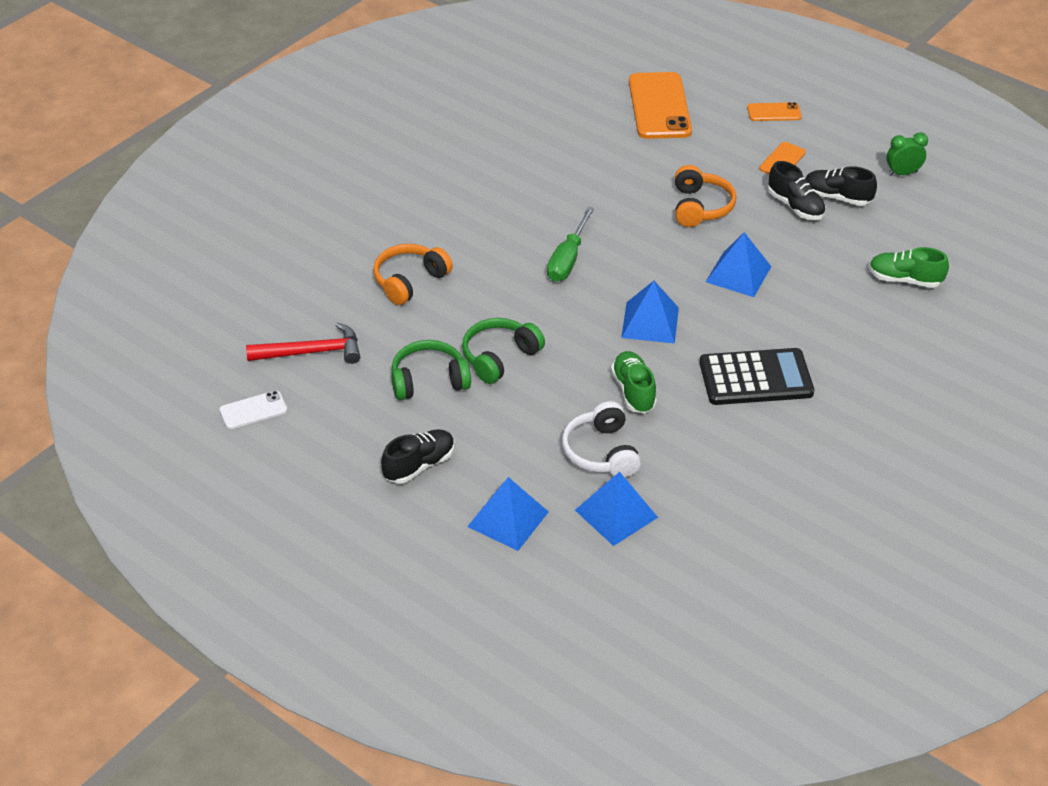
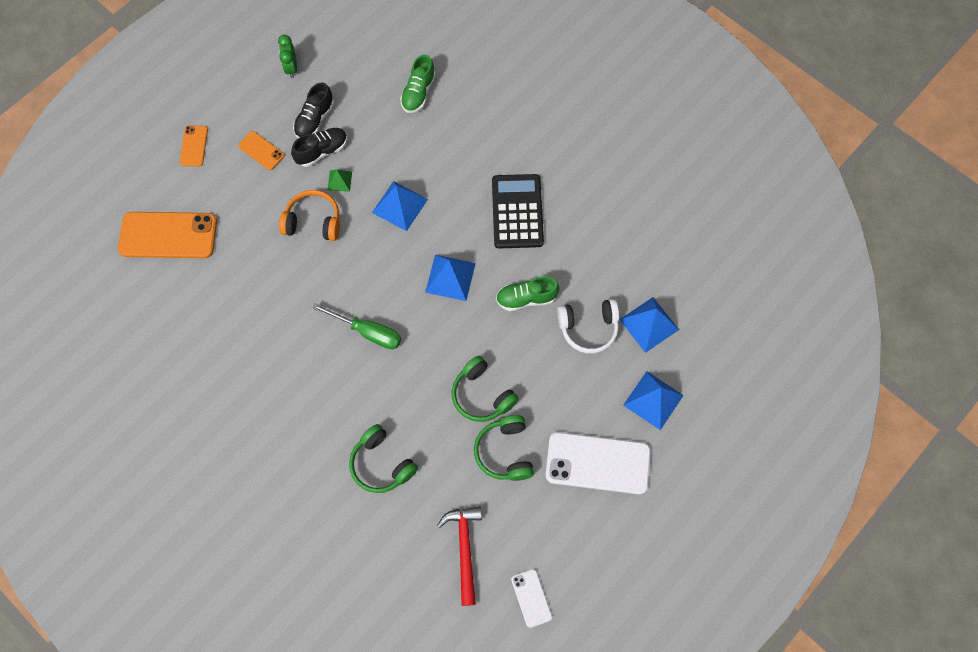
camera: 85 degrees left, 25 degrees up
(409, 281) = (381, 464): orange headphones -> green headphones
(419, 465) = (598, 463): black shoe -> white phone
(759, 223) = (339, 181): none -> green pyramid

